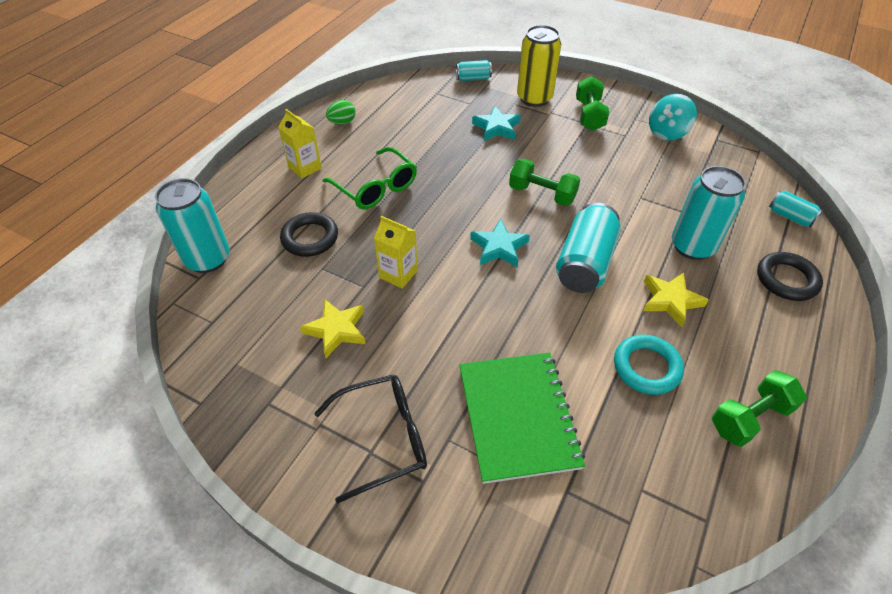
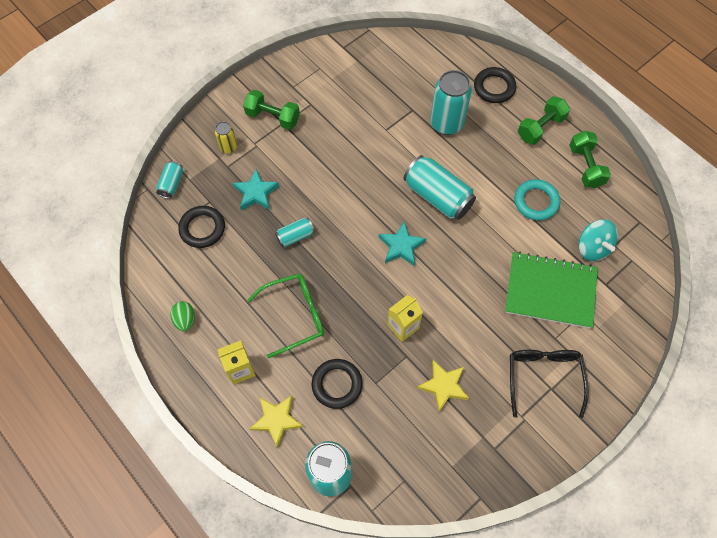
camera: 70 degrees left, 15 degrees up
(439, 107) = (202, 228): none -> black ring
(534, 98) = (228, 147): yellow can -> yellow can, size x0.52
(542, 194) = (355, 193): green dumbbell -> green dumbbell (540, 128)
(667, 132) = (320, 75): turquoise spinning top -> turquoise spinning top (592, 247)
(670, 300) = (489, 161): yellow star -> yellow star (277, 420)
(790, 217) = (441, 52): turquoise can -> turquoise can (295, 236)

